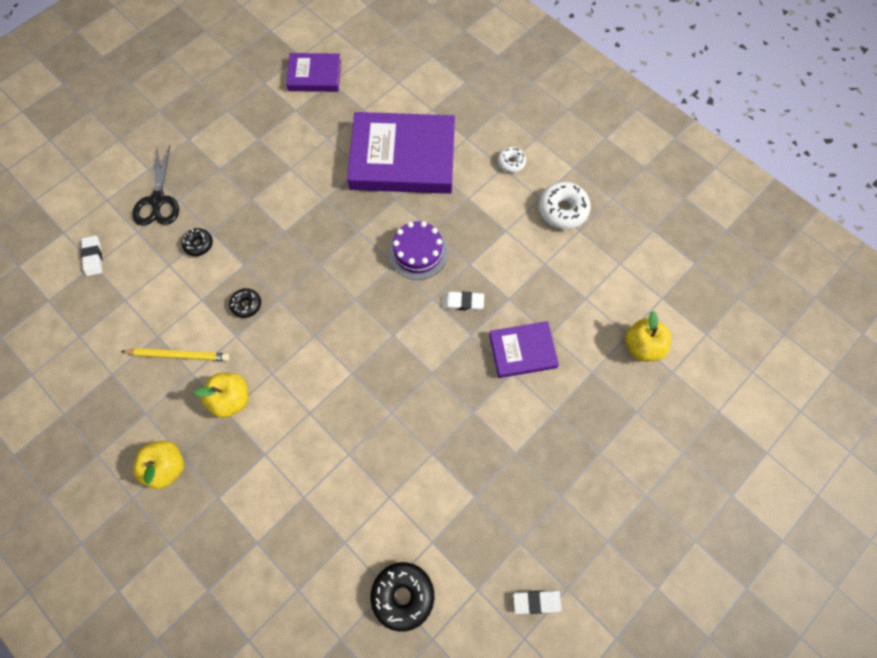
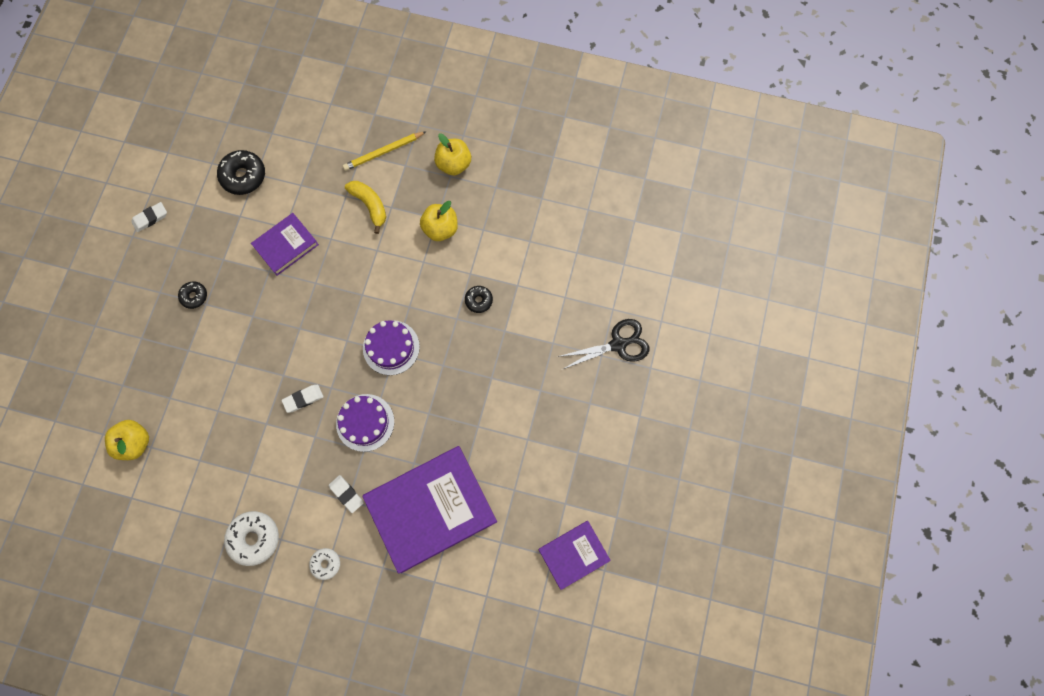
camera: 150 degrees right, 5 degrees up
(93, 257) = (629, 270): white eraser -> white eraser (346, 494)
(158, 200) = (618, 344): black scissors -> black scissors turned 105 degrees clockwise
(178, 355) = (503, 236): yellow pencil -> yellow pencil (383, 152)
(199, 244) = (554, 327): black donut -> black donut (194, 296)
(285, 469) = (370, 205): none -> yellow banana
(355, 305) = (391, 347): none -> purple cake
(522, 351) = (234, 384): purple book -> purple book (286, 245)

